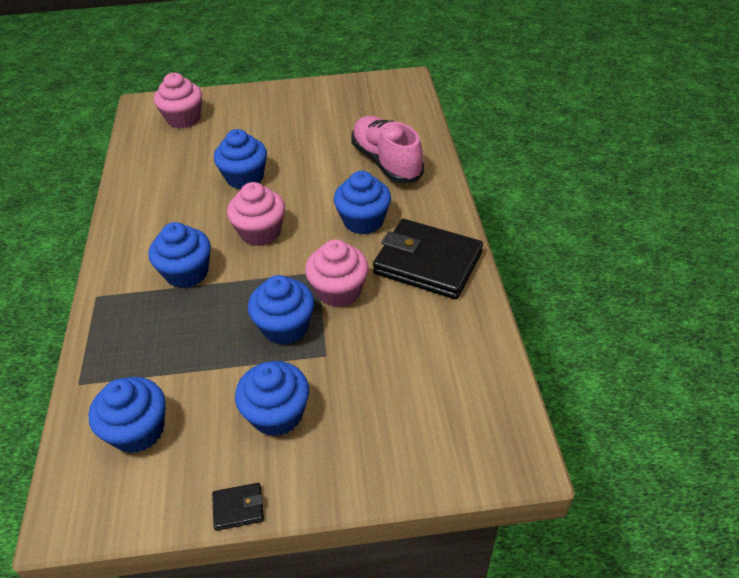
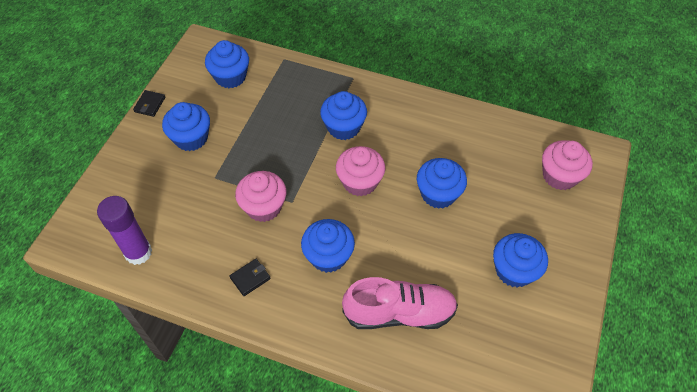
camera: 115 degrees right, 10 degrees up
(285, 327) = (254, 164): blue cupcake -> blue cupcake (514, 270)
(427, 263) = (250, 278): black wallet -> black wallet, size x0.41
(472, 369) = (138, 252): none -> purple glue stick

